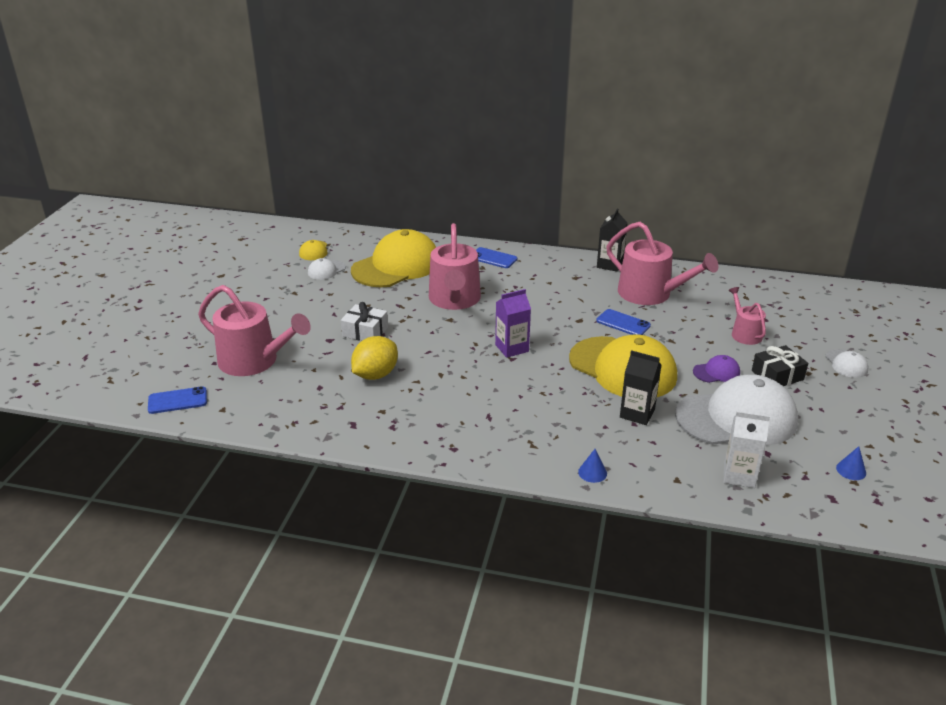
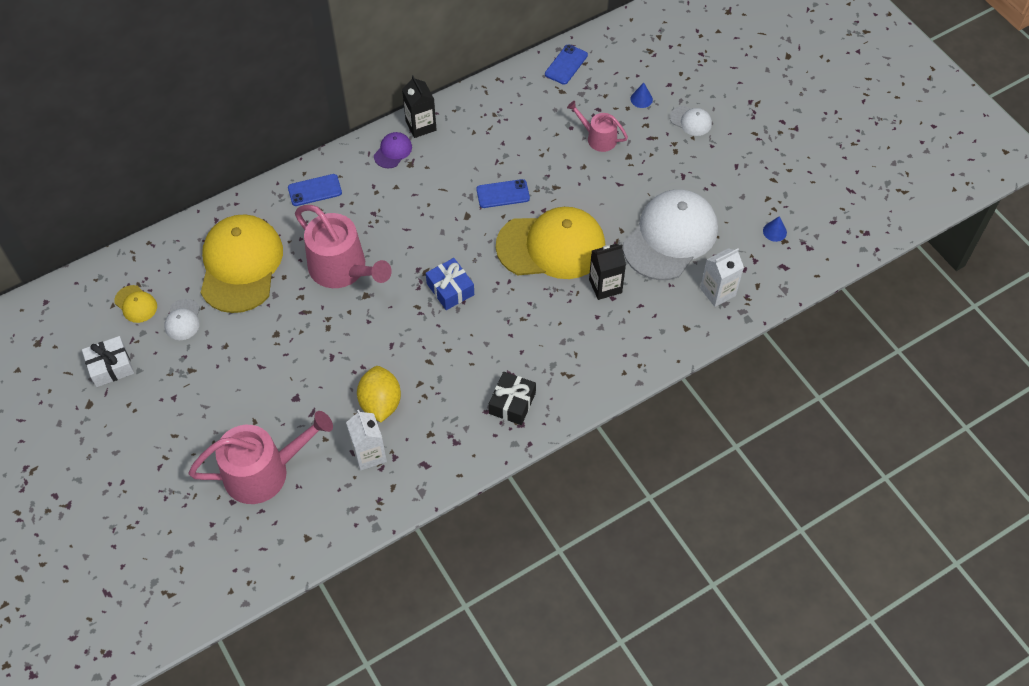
camera: 45 degrees left, 25 degrees up
(177, 401) = (258, 562): blue phone -> blue phone (566, 65)
(327, 395) = (369, 454): none -> white carton
(365, 332) = (314, 365): white gift -> white gift (110, 366)
(512, 348) = (450, 289): purple carton -> blue gift
(592, 472) = (631, 366): blue cone -> blue cone (641, 99)
(650, 294) = (489, 141): pink watering can -> none
(716, 372) = (617, 198): purple cap -> purple cap (393, 151)
(777, 375) = (658, 170): black gift -> black gift (512, 403)

